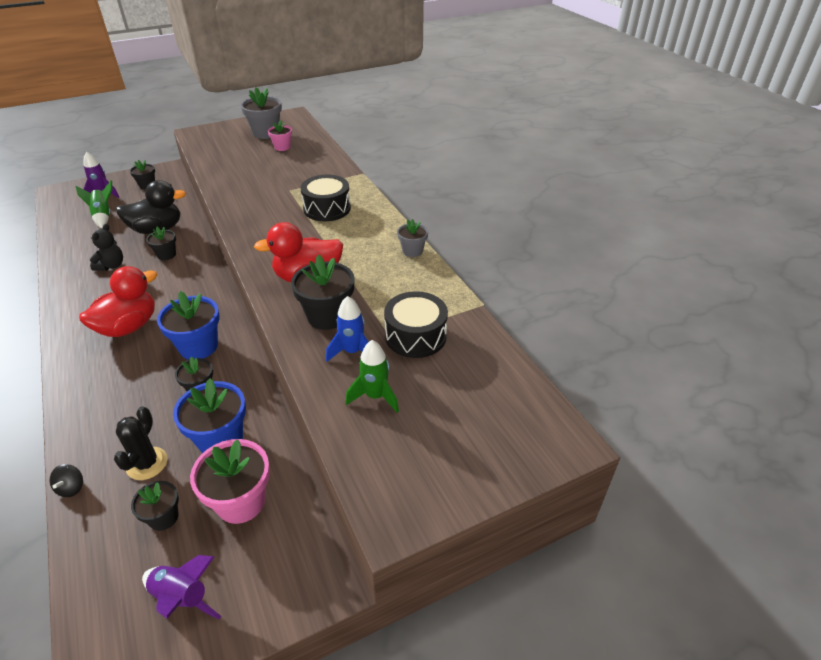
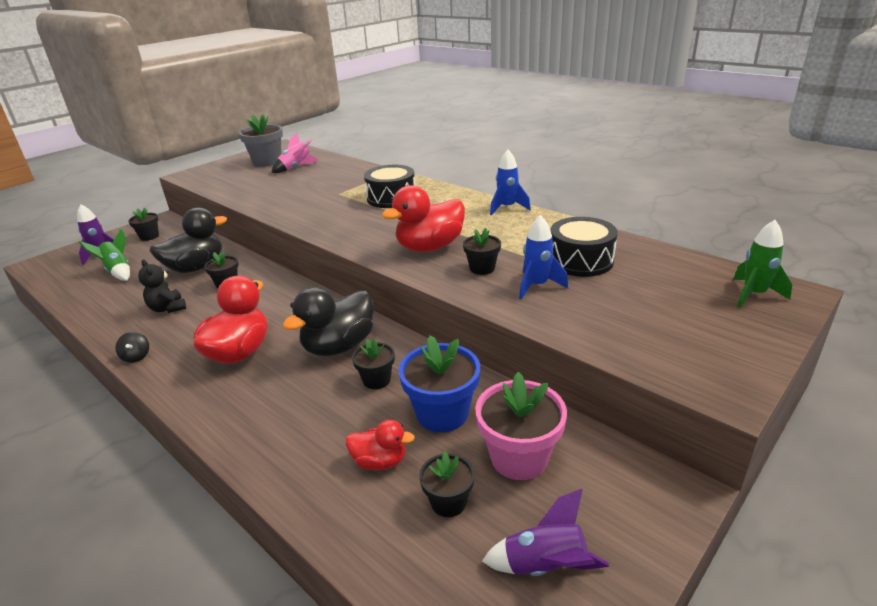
camera: 20 degrees left, 10 degrees down
(71, 488) = (308, 515): black spinning top -> black spinning top (136, 356)
(111, 266) = (168, 308): black teddy bear -> black teddy bear turned 150 degrees clockwise
(147, 463) = (380, 461): black cactus -> red duck
(198, 346) = (339, 346): blue flower pot -> black duck
(282, 147) = (296, 168): pink flower pot -> pink rocket
(327, 316) = (482, 268): black flower pot -> black flower pot, size x0.58
(375, 396) = (597, 310): green rocket -> green rocket (753, 294)
(412, 251) = (507, 208): grey flower pot -> blue rocket

